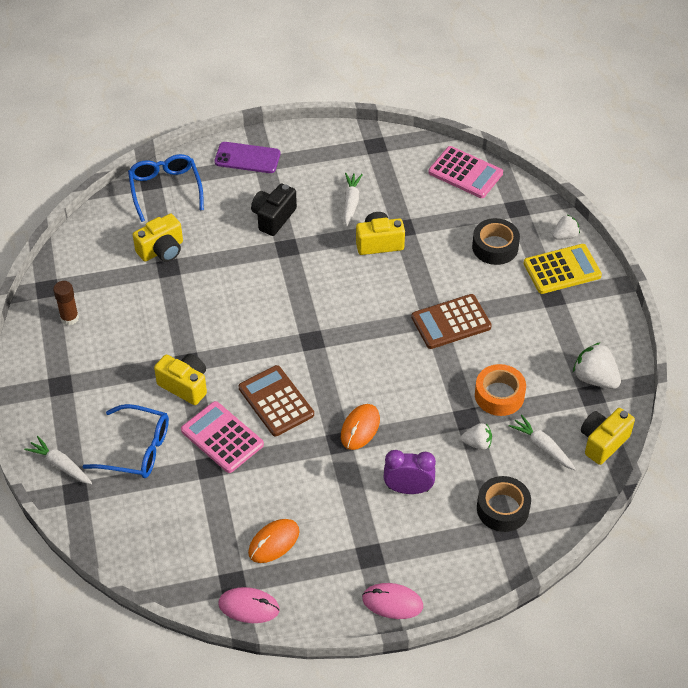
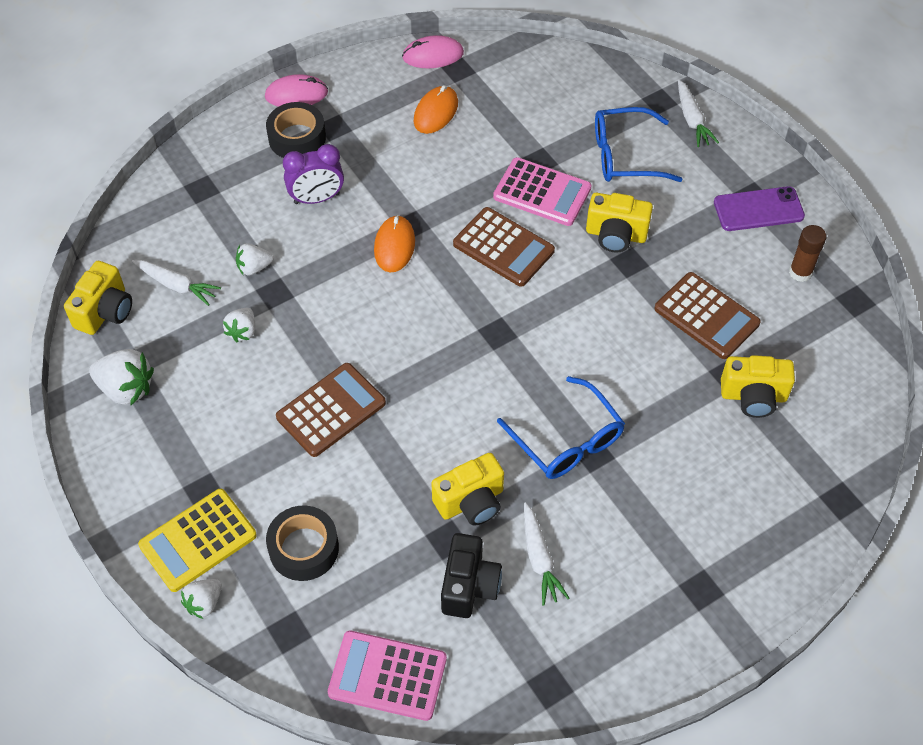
camera: 160 degrees right, 5 degrees up
(60, 465) = (692, 119): white carrot -> white carrot turned 60 degrees clockwise
(157, 308) = (706, 316): none -> brown calculator
(162, 250) = (753, 396): yellow camera -> yellow camera turned 120 degrees counterclockwise
(165, 189) = (812, 494): blue glasses -> blue glasses (567, 440)
(247, 158) = (731, 590): purple phone -> purple phone (758, 209)
(273, 217) = (636, 496): black camera -> black camera (469, 586)
(499, 395) = (242, 331): orange tape -> white strawberry
(502, 509) = (207, 207): black tape -> black tape (297, 138)

